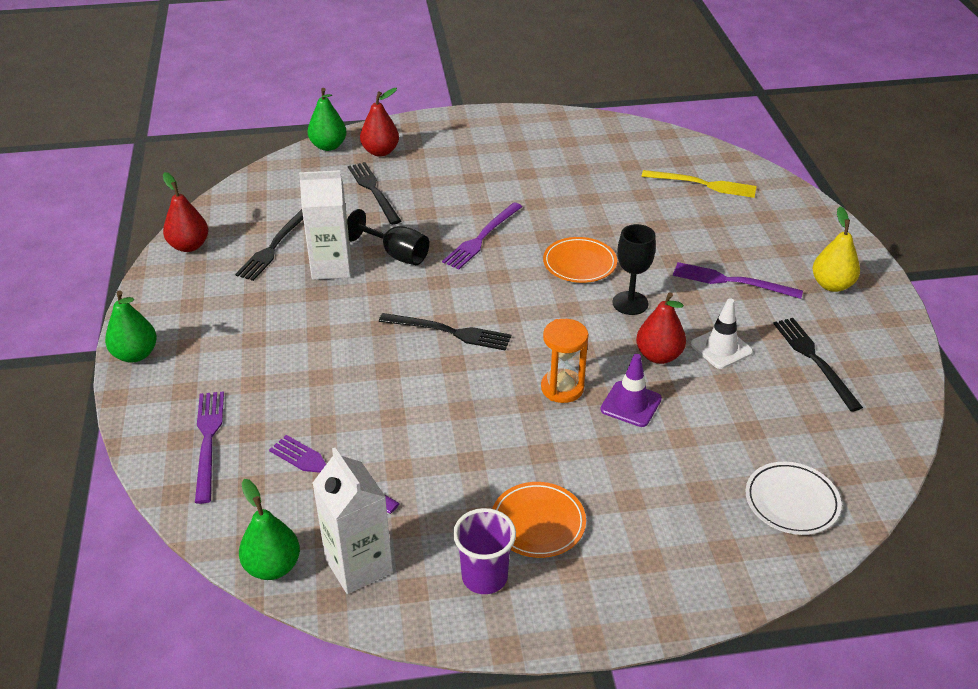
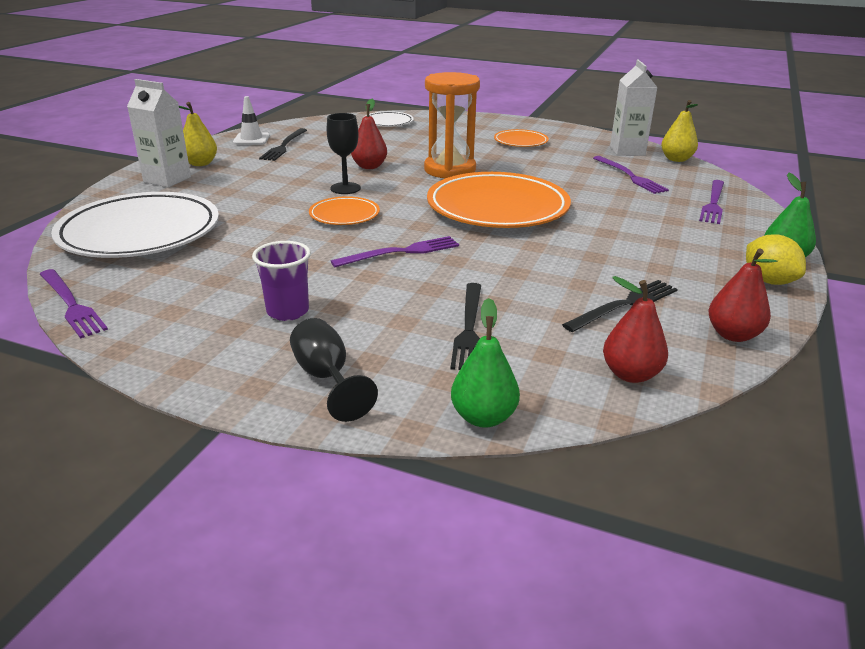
camera: 150 degrees left, 10 degrees down
(155, 316) = (768, 281): none -> yellow lemon
(272, 566) = (676, 159): green pear -> yellow pear
(331, 267) = (569, 270): white carton -> white carton (167, 179)
(380, 152) = (414, 379): red pear -> red pear (630, 374)
(396, 254) = (496, 263): black goblet -> black goblet (327, 378)
(449, 332) = (497, 207): black fork -> orange plate
(484, 577) = (563, 137): purple cup -> purple cup (287, 311)
(562, 388) = (450, 170): orange hourglass -> orange hourglass, size x1.67
(631, 404) = (417, 157): purple traffic cone -> none
(703, 184) = (140, 232): yellow fork -> white plate
(721, 348) = (326, 160): white traffic cone -> white traffic cone (251, 139)
(731, 281) = (257, 180): purple fork -> purple fork (71, 304)

